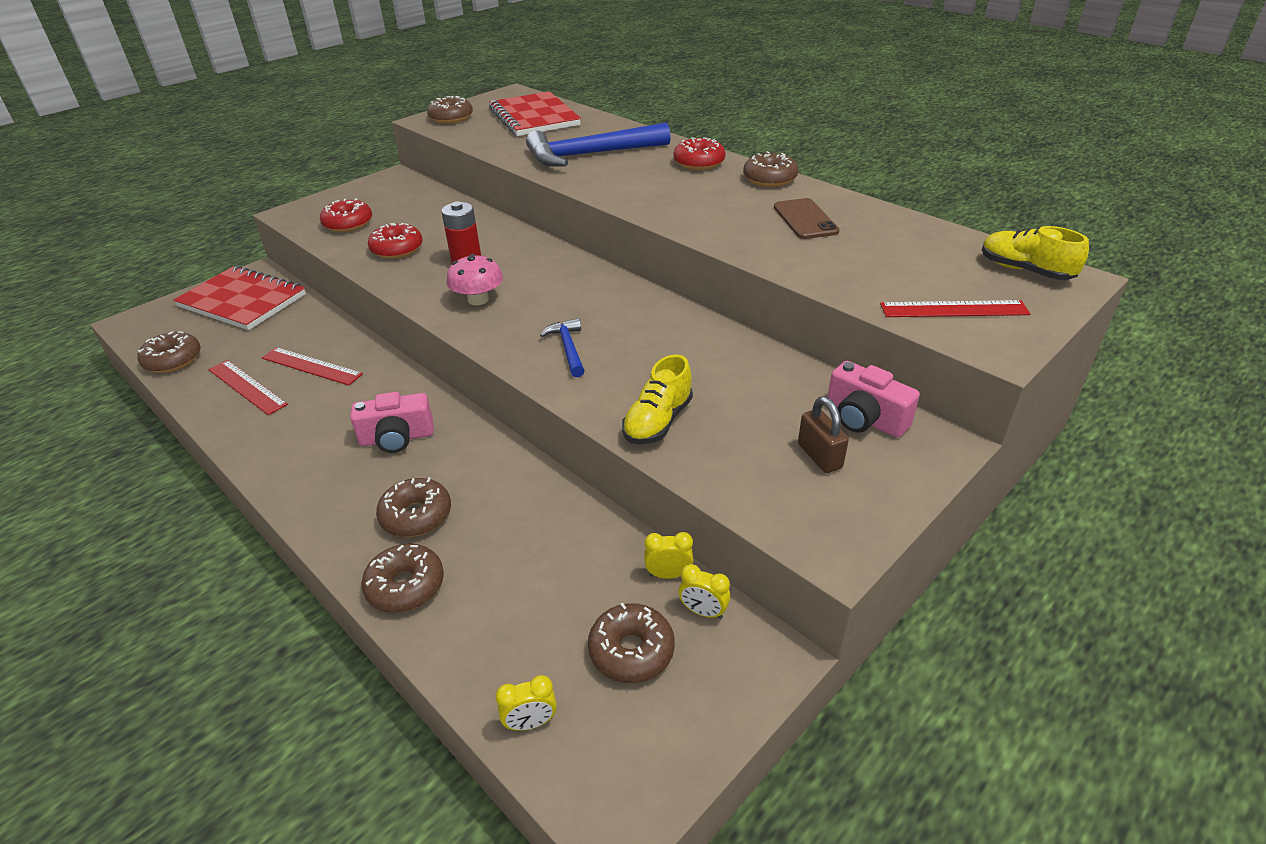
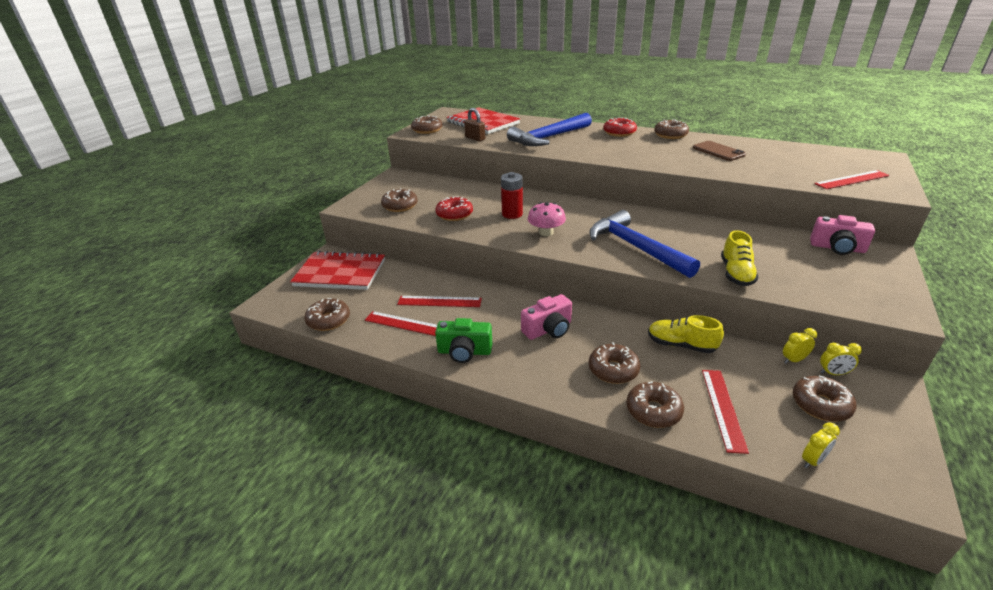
camera: 20 degrees left, 5 degrees down
(273, 440) = (464, 352): none -> green camera
(348, 224) = (400, 206): red donut -> brown donut
(495, 612) = (723, 408): none -> red ruler
(568, 348) = (636, 247): blue hammer -> blue hammer, size x2.08
(819, 456) = (839, 270): brown padlock -> brown padlock (475, 138)
(1025, 270) = (858, 157): yellow shoe -> yellow shoe (681, 345)

